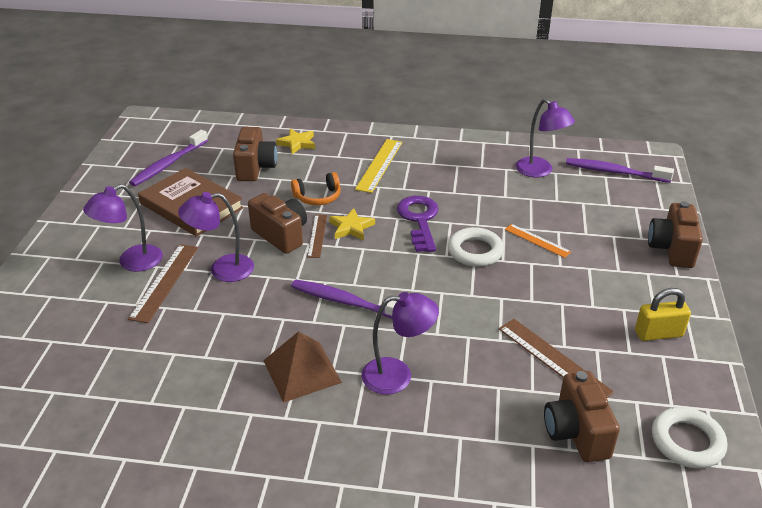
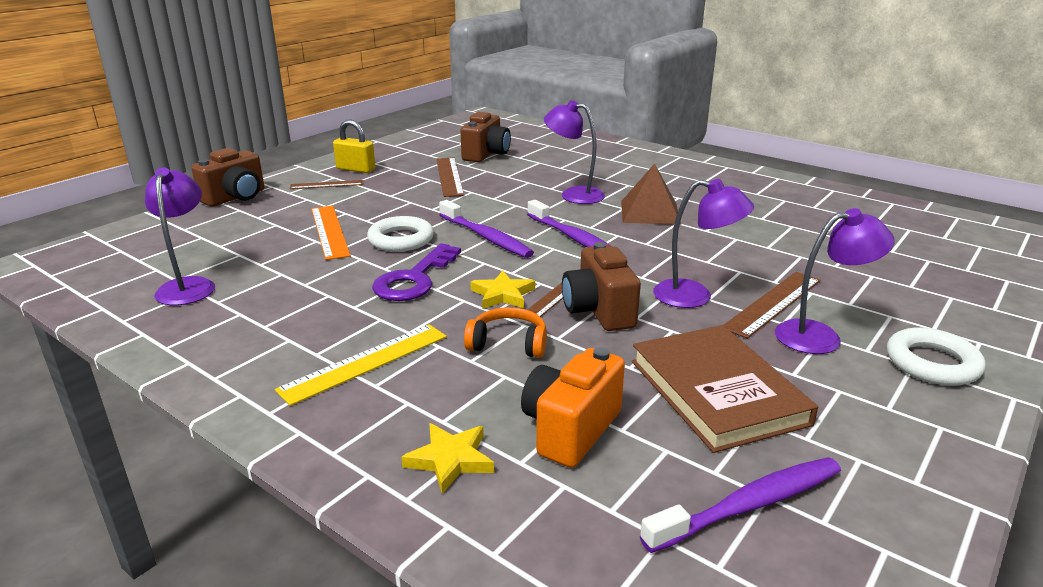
camera: 150 degrees left, 10 degrees down
(255, 168) = (570, 429): brown camera -> orange camera
(537, 240) = (329, 231): orange ruler -> orange ruler, size x1.58
(614, 172) = (119, 260): purple toothbrush -> purple toothbrush (486, 237)
(638, 296) = (327, 185): none -> brown ruler
(687, 441) = (429, 141): white ring -> white ring (932, 363)

